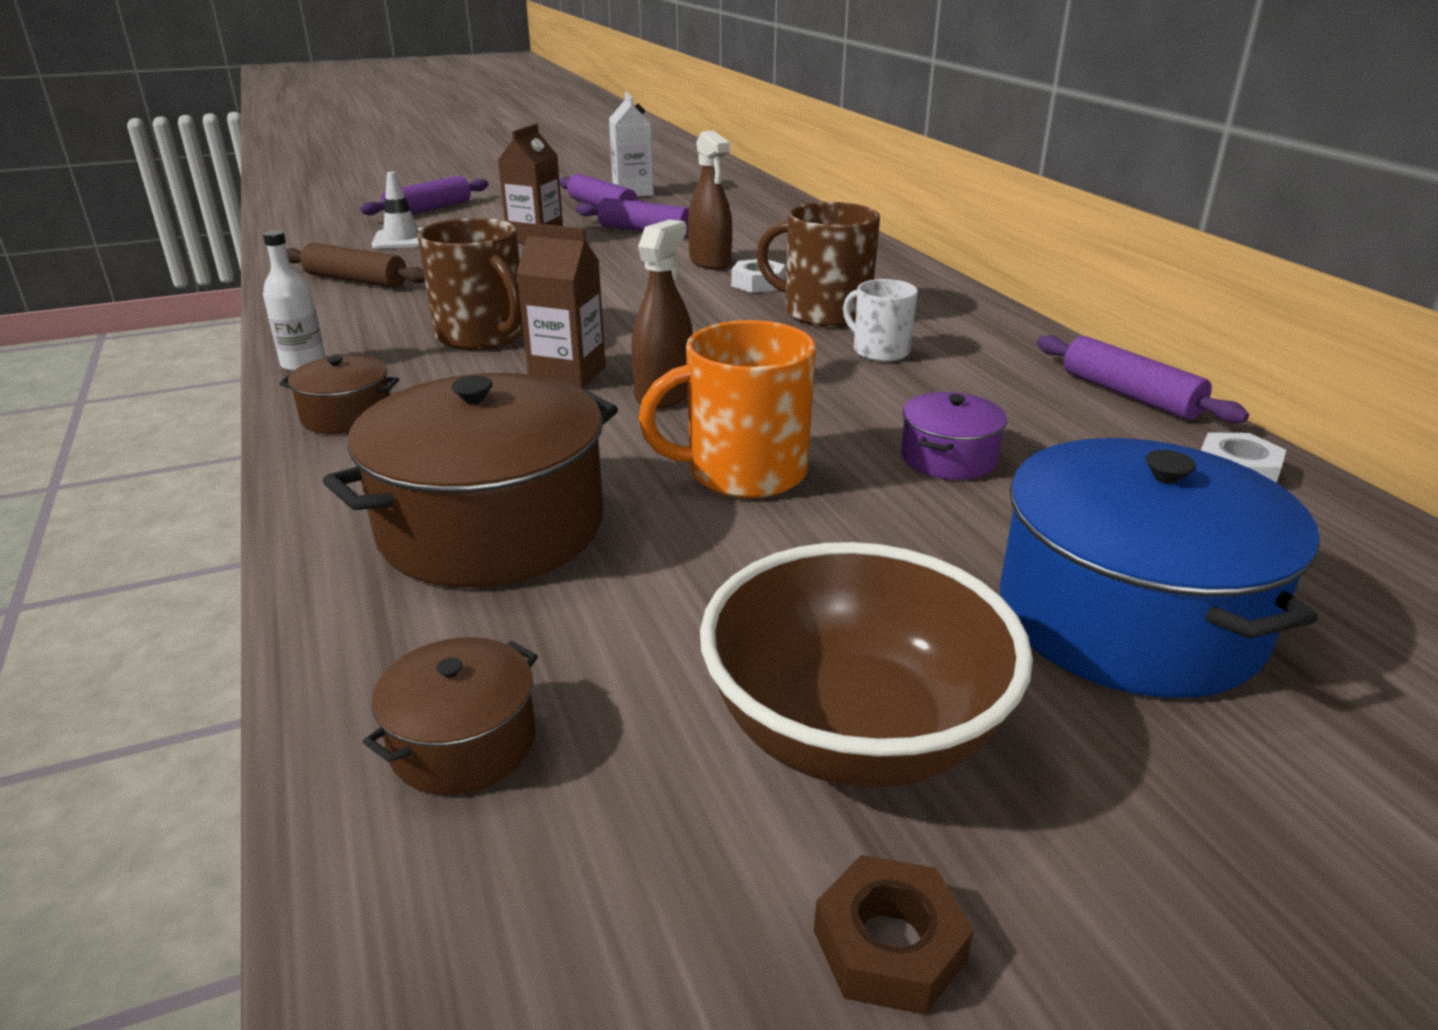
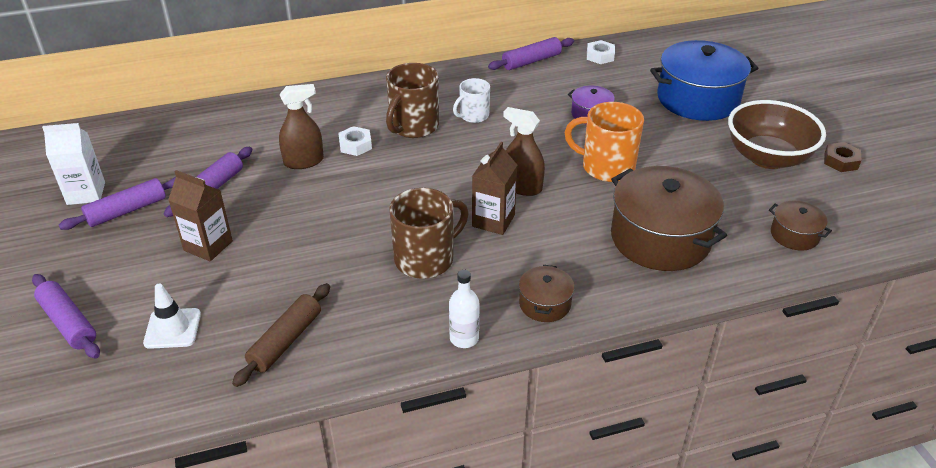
camera: 85 degrees left, 10 degrees up
(744, 472) = (606, 167): orange mug -> orange mug turned 120 degrees clockwise

